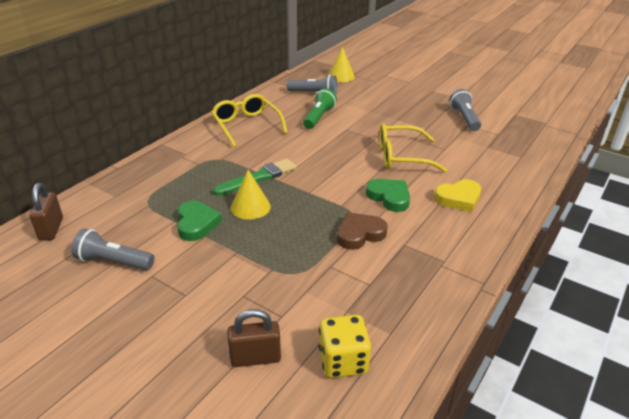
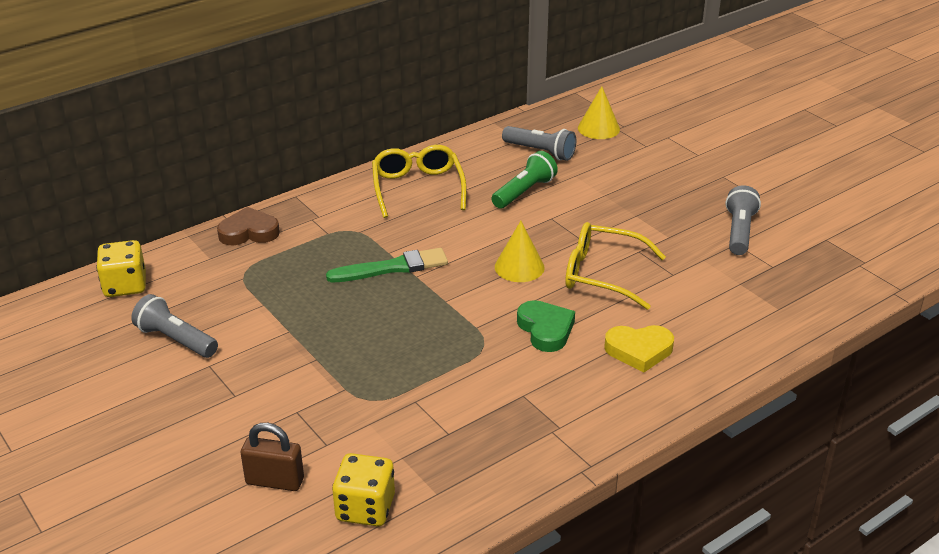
camera: 20 degrees right, 0 degrees up
(51, 229) = (125, 286): brown padlock -> yellow dice
(196, 224) = (287, 314): green heart -> none
(250, 207) = (361, 305): yellow cone -> yellow cone (519, 267)
(359, 234) = (475, 370): brown heart -> brown heart (249, 232)

